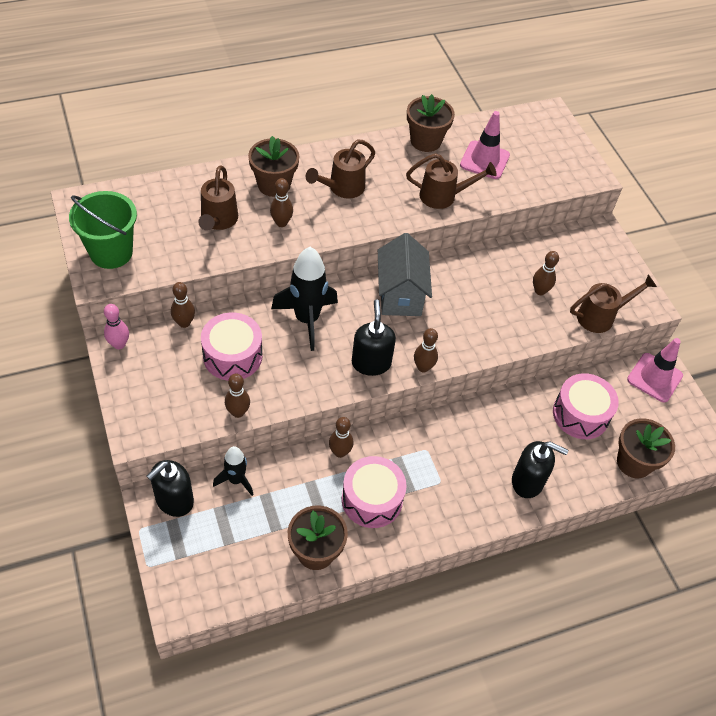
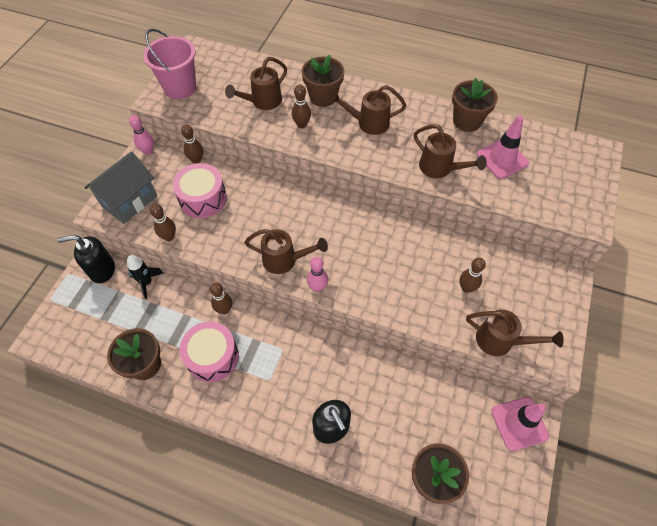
camera: 45 degrees right, 5 degrees up
(111, 252) = (180, 88): green bucket -> pink bucket
(307, 319) = (272, 203): black rocket -> none
(371, 363) = (284, 260): black soap dispenser -> brown watering can
(400, 295) = (353, 225): grey house -> grey house (129, 201)
(423, 367) = (317, 287): brown bowling pin -> pink bowling pin
(580, 414) = (424, 407): pink drum -> none

